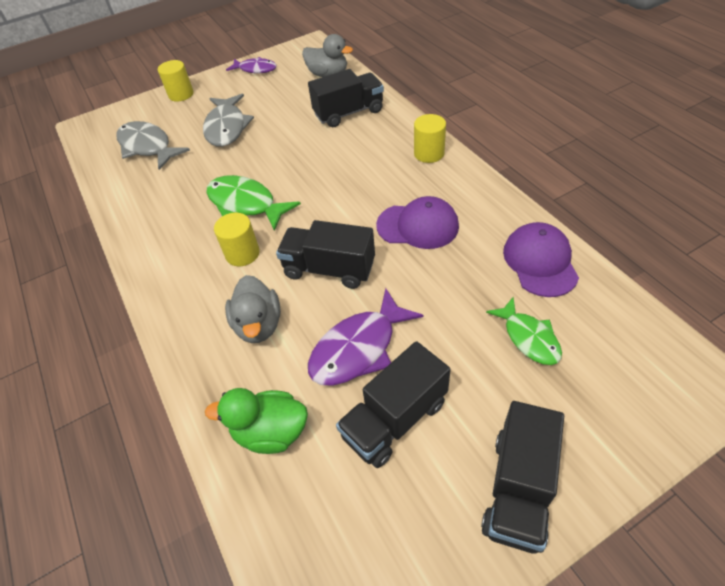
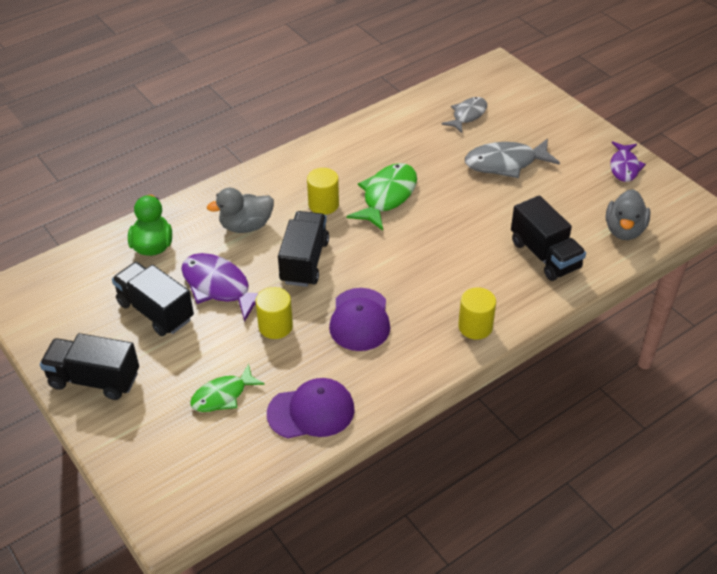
camera: 80 degrees right, 5 degrees down
(147, 147) = (467, 115): grey fish -> grey fish, size x0.65
(181, 94) = (562, 118): yellow cylinder -> yellow cylinder (275, 326)

